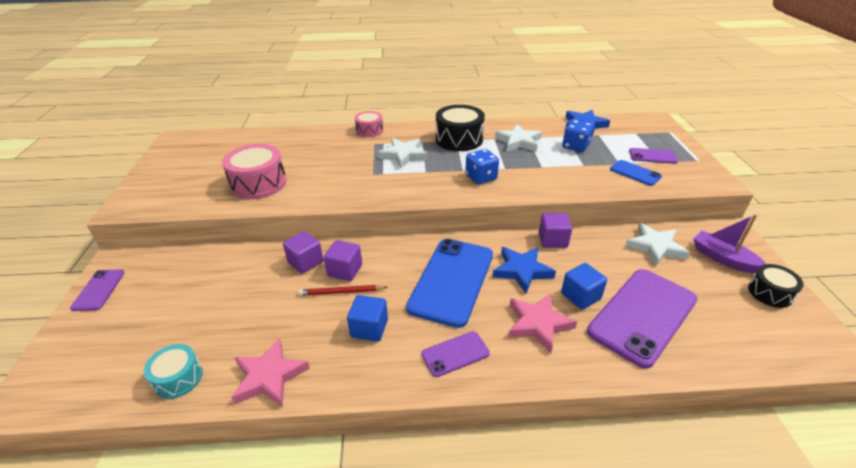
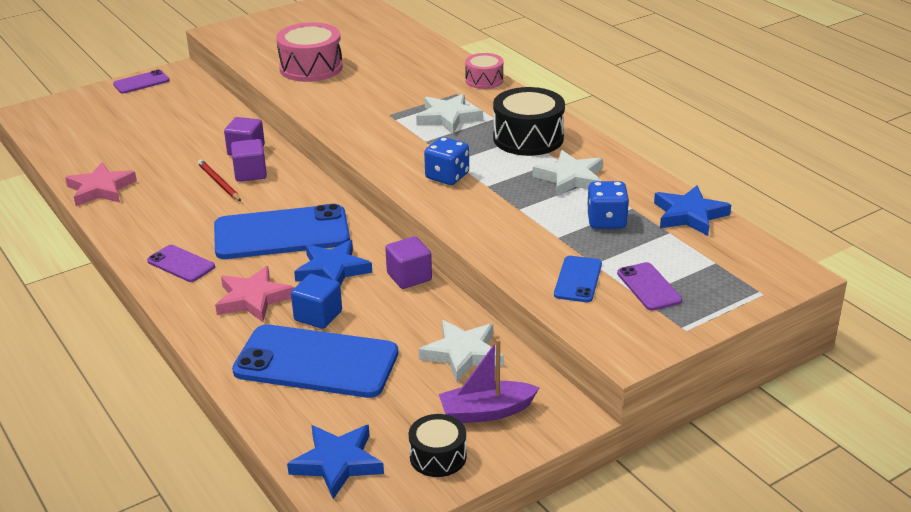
camera: 60 degrees right, 5 degrees down
(178, 378) = (77, 155): turquoise drum -> none
(369, 328) = (182, 212): blue cube -> none
(643, 315) = (316, 362): purple phone -> blue phone
(722, 258) = (486, 412): purple boat -> purple boat turned 120 degrees counterclockwise
(775, 343) = (337, 463): none -> blue star

